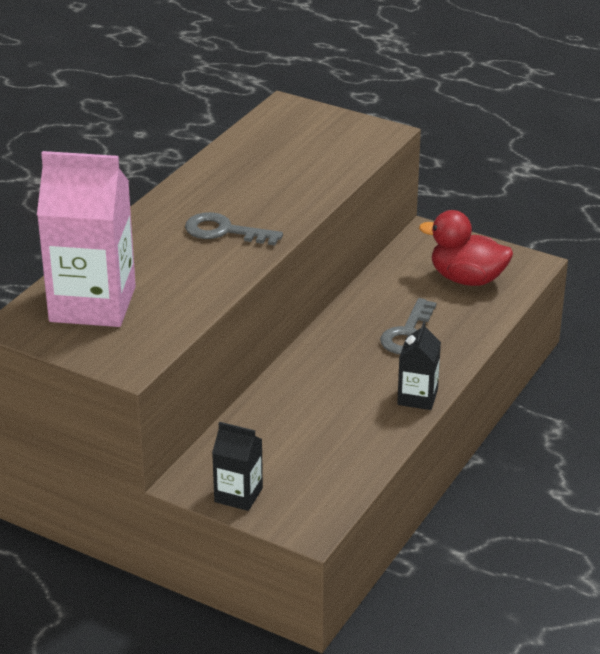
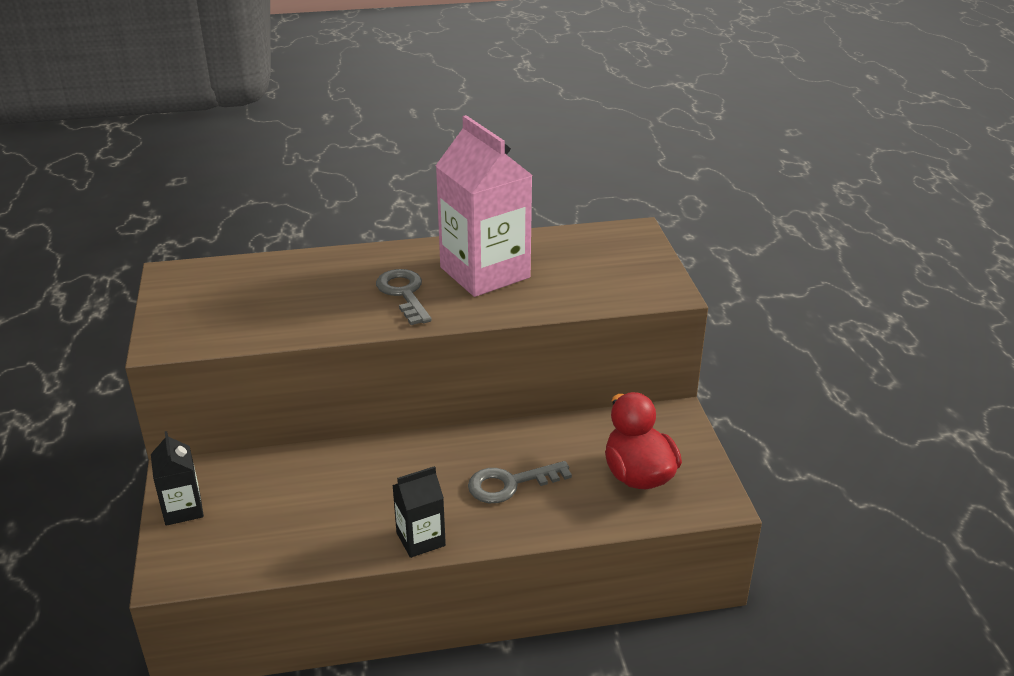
camera: 50 degrees right, 0 degrees up
(92, 304) = (231, 289): pink carton -> pink carton (485, 272)

